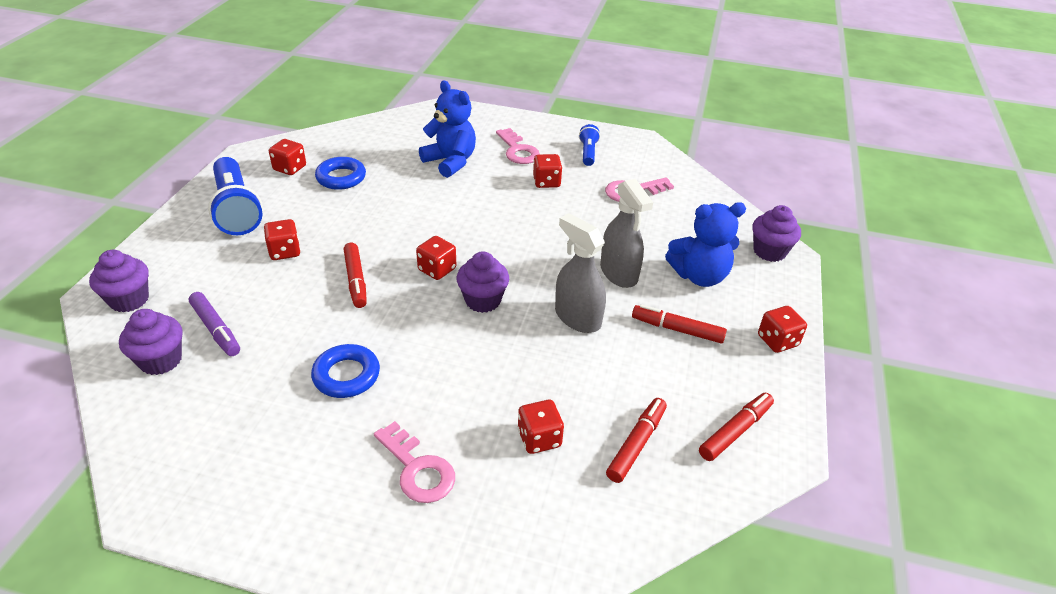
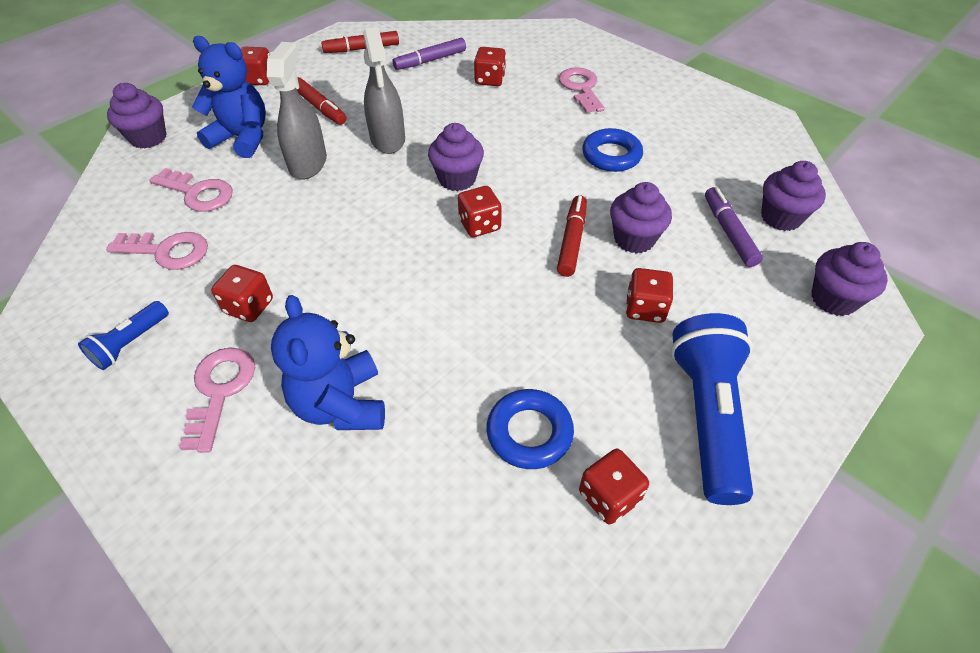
camera: 150 degrees left, 10 degrees up
(303, 297) = (634, 239): none -> purple cupcake
(636, 444) = (430, 60): red marker -> purple marker
(667, 227) = (198, 193): none -> pink key

